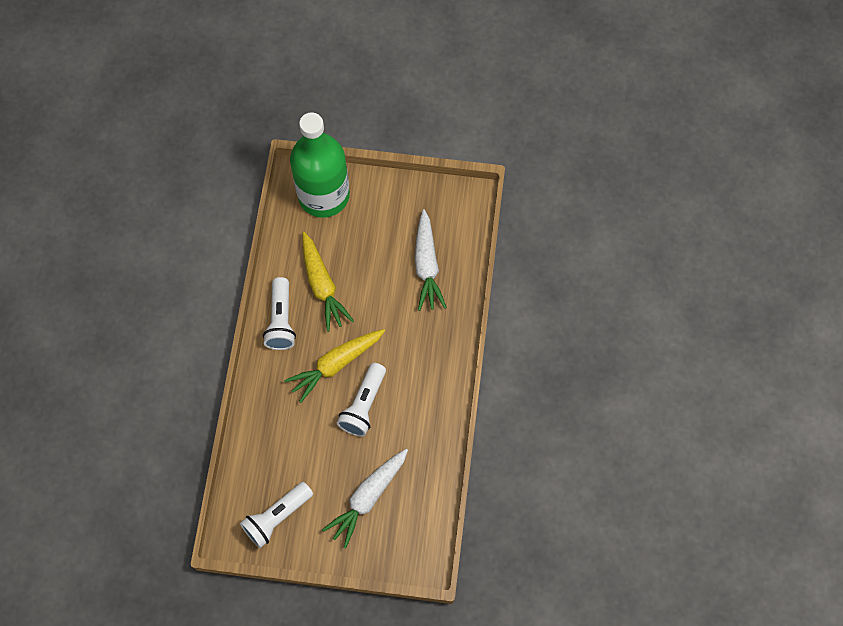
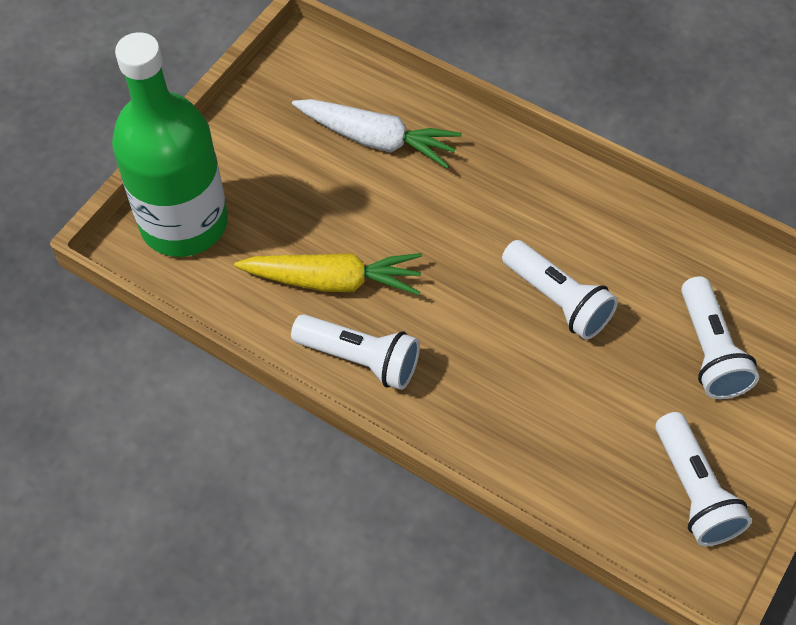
camera: 65 degrees left, 10 degrees down
(336, 364) = (473, 312): yellow carrot -> none
(368, 497) = (709, 350): white carrot -> white flashlight

